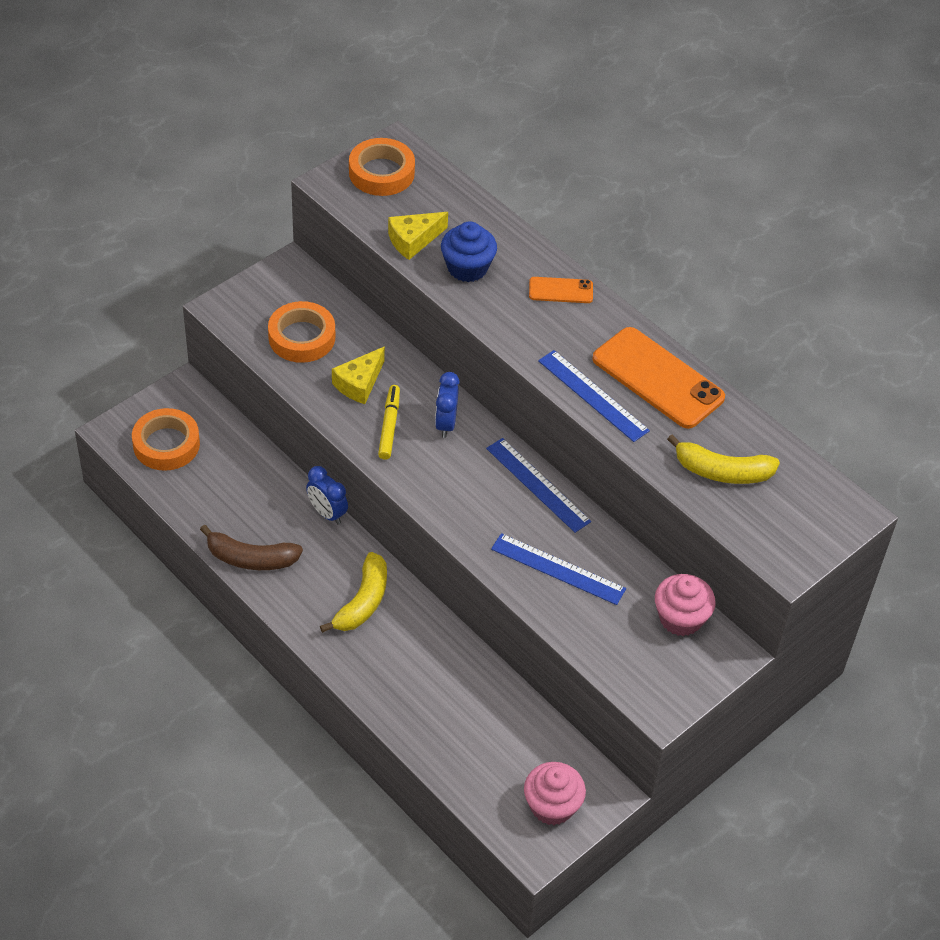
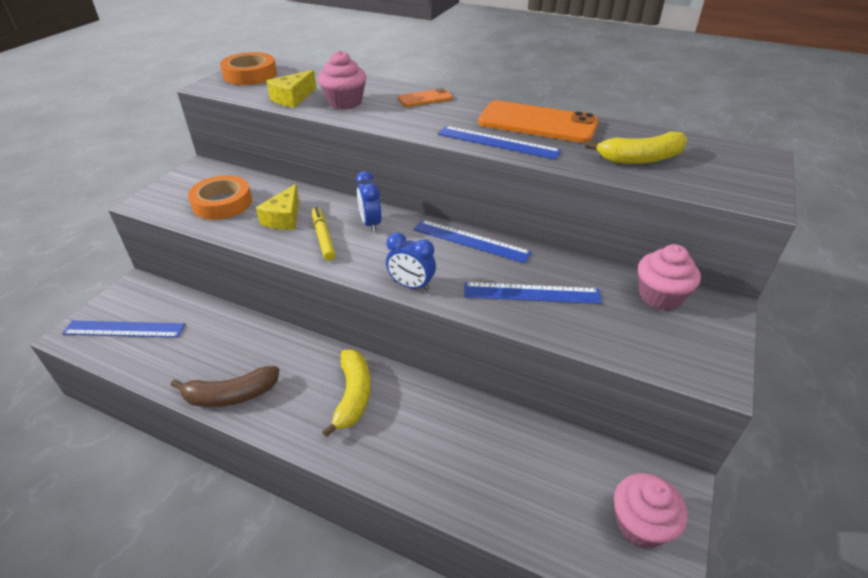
camera: 20 degrees left, 10 degrees down
(166, 444) = (124, 329): orange tape -> blue ruler
(327, 513) = (290, 335): blue clock -> blue clock (411, 286)
(467, 268) = (345, 102): blue cupcake -> pink cupcake

